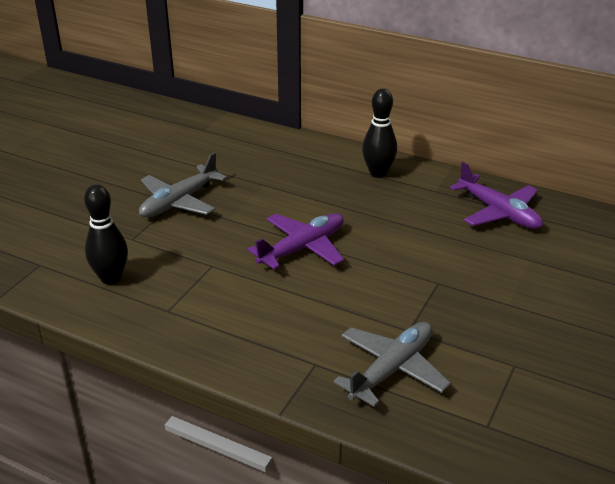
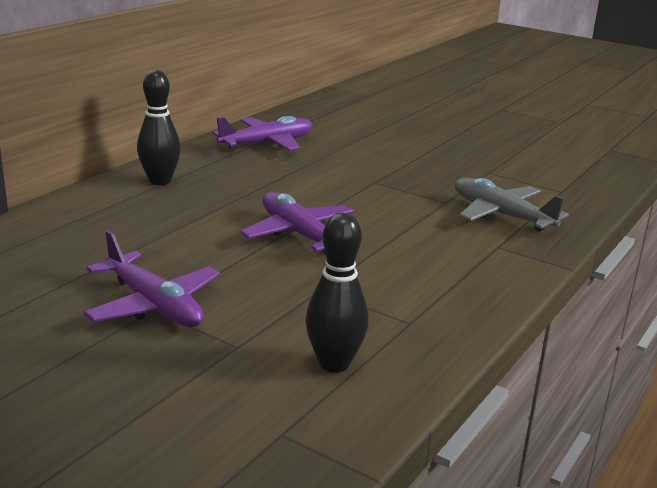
camera: 85 degrees left, 10 degrees down
(179, 202) = (154, 305): grey plane -> purple plane

